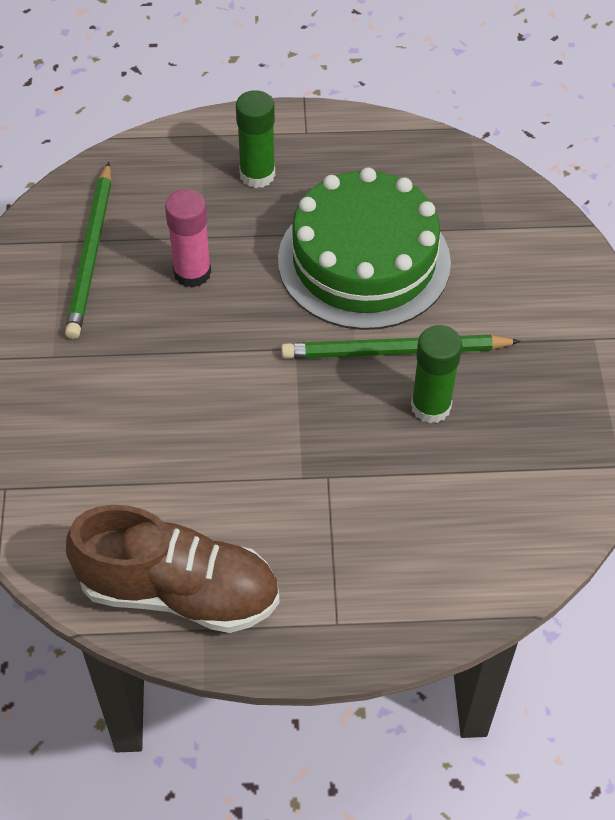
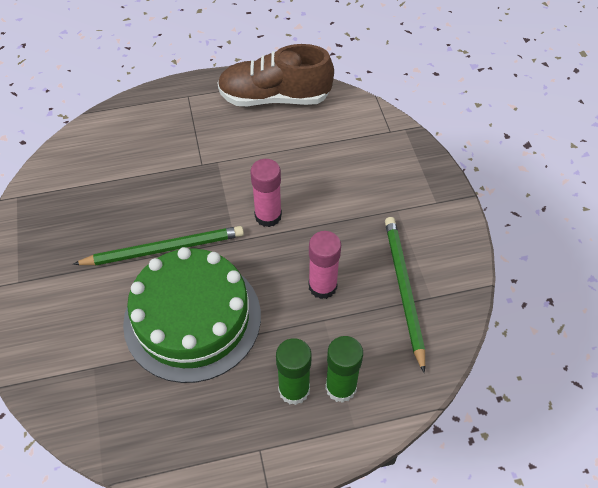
camera: 170 degrees right, 0 degrees up
(241, 375) = (268, 216): none -> pink glue stick
(430, 406) = (138, 215): green glue stick -> green glue stick (340, 387)

